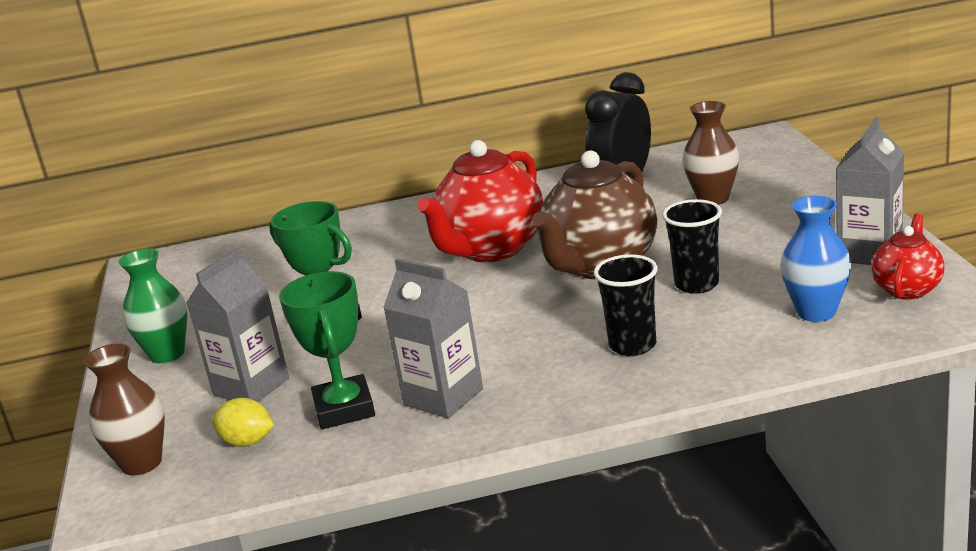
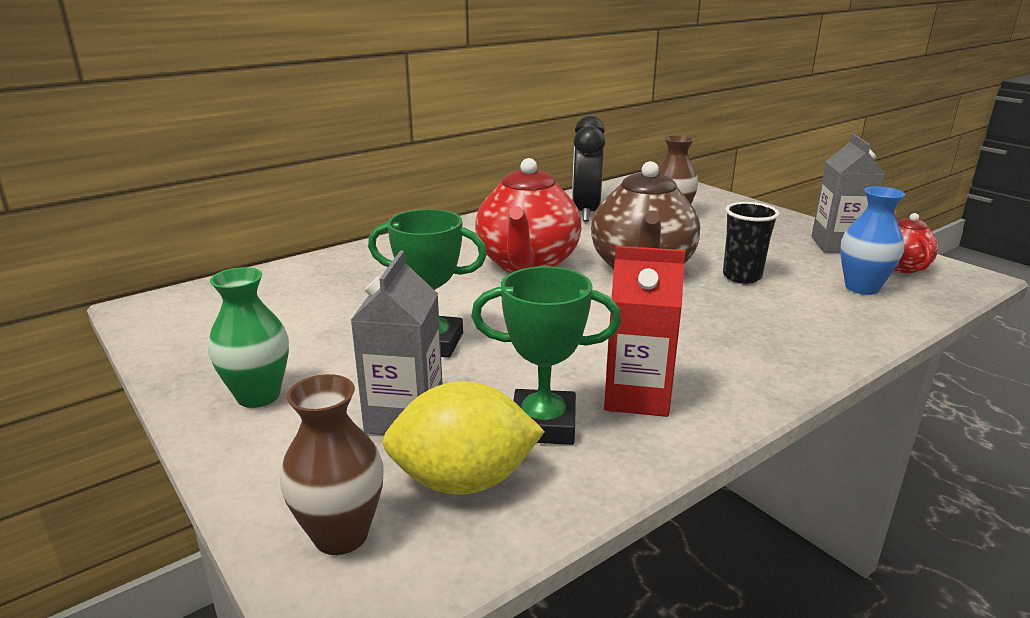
camera: 30 degrees left, 0 degrees up
(247, 442) = (464, 481): yellow lemon -> yellow lemon, size x1.81
(344, 409) = (543, 425): green trophy -> green trophy turned 45 degrees counterclockwise
(443, 397) = (637, 396): grey carton -> red carton
(632, 345) = (754, 328): black cup -> none

